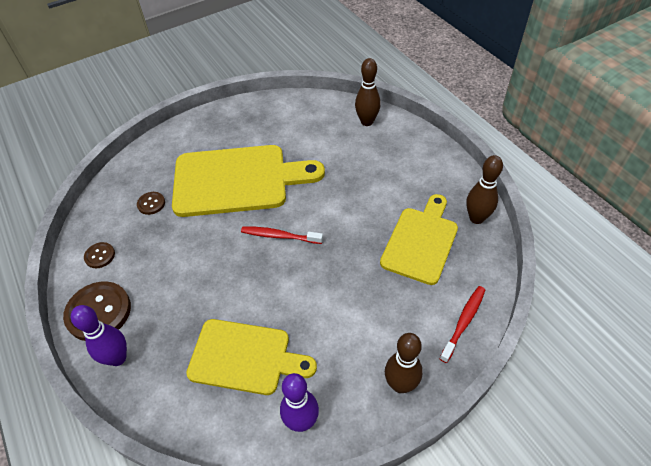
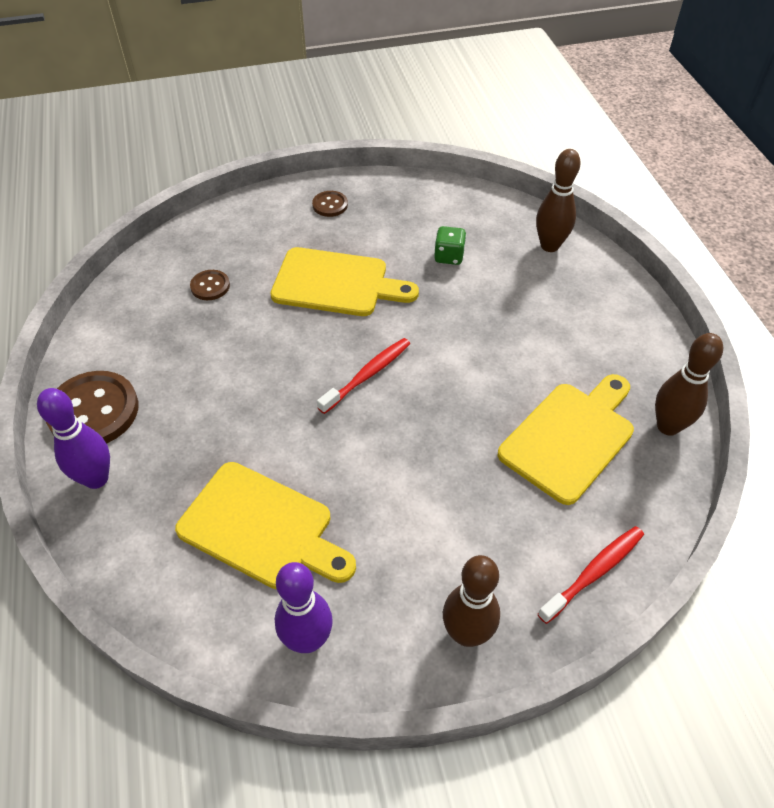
camera: 15 degrees right, 0 degrees up
(100, 256) = (120, 338): brown button -> brown button (330, 205)
(237, 180) = (336, 283): yellow cutting board -> yellow cutting board, size x0.65
(279, 236) = (367, 375): red toothbrush -> red toothbrush turned 105 degrees clockwise
(305, 144) = (449, 256): none -> green dice

